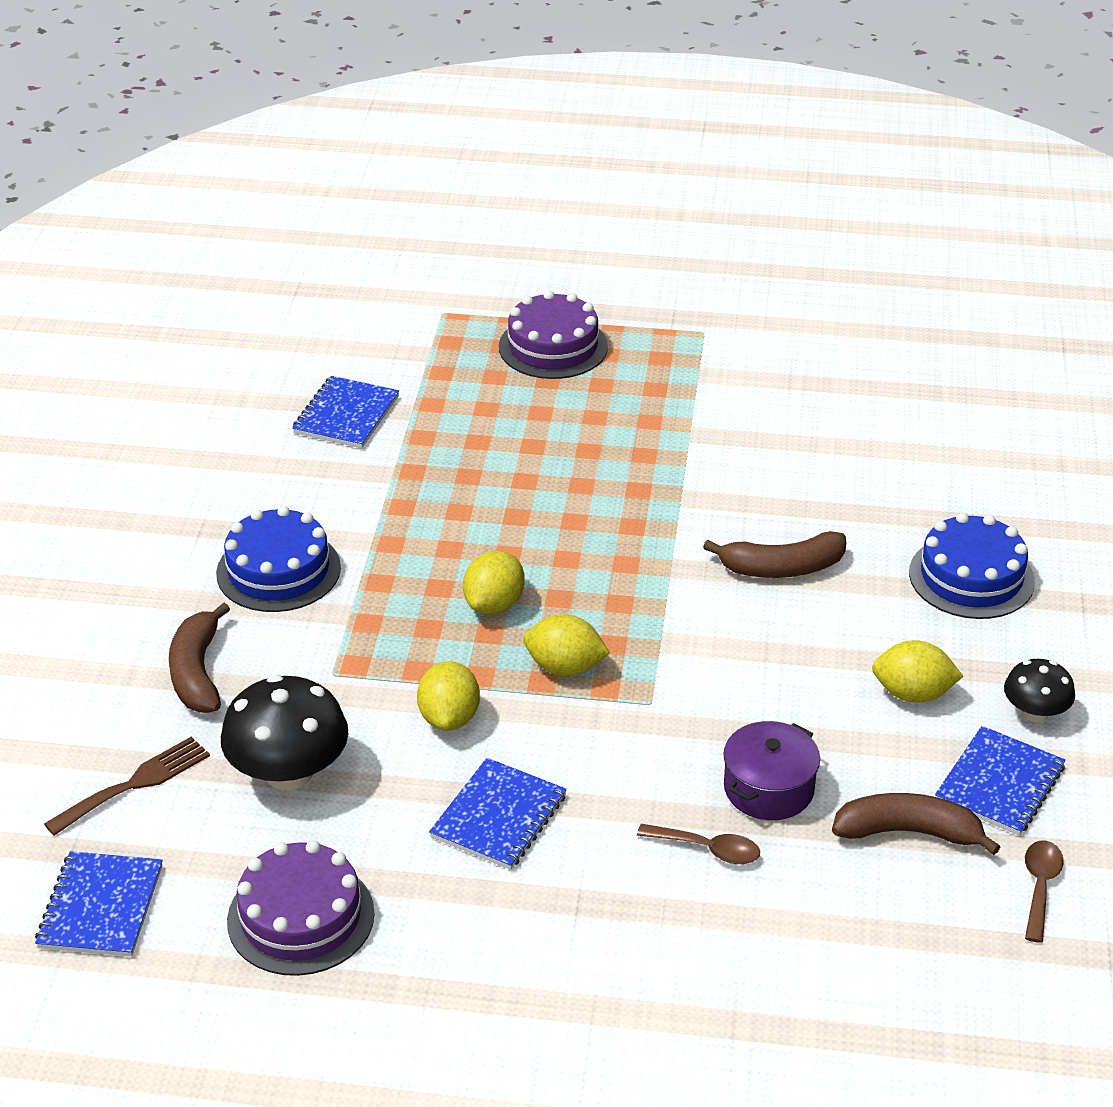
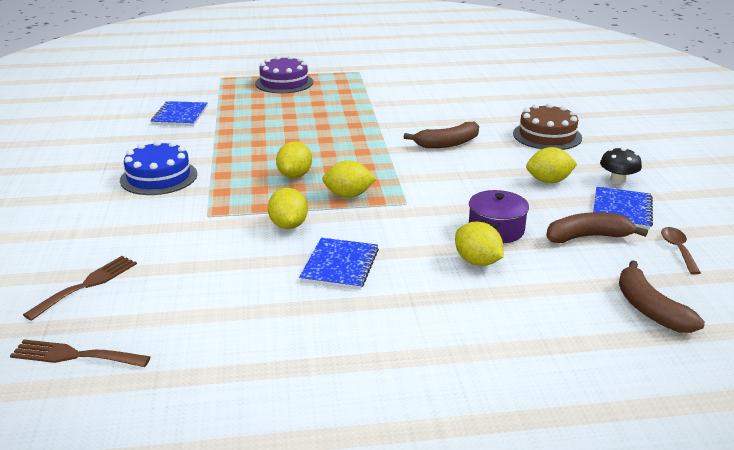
camera: 15 degrees left, 10 degrees down
(100, 907) = (74, 355): blue notebook -> brown fork
(197, 673) = (118, 226): brown banana -> brown banana (649, 309)
(288, 772) = (193, 264): black mushroom -> none
(301, 917) = (226, 337): purple cake -> none
(708, 849) = (477, 262): brown spoon -> yellow lemon
(971, 577) = (547, 136): blue cake -> brown cake

